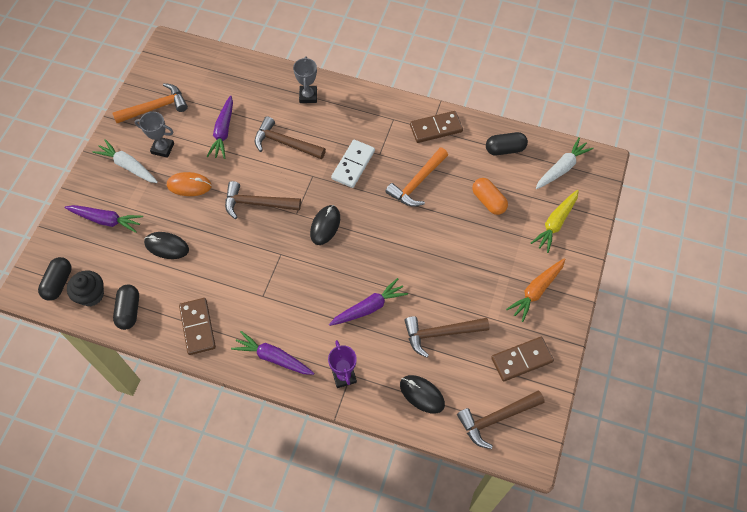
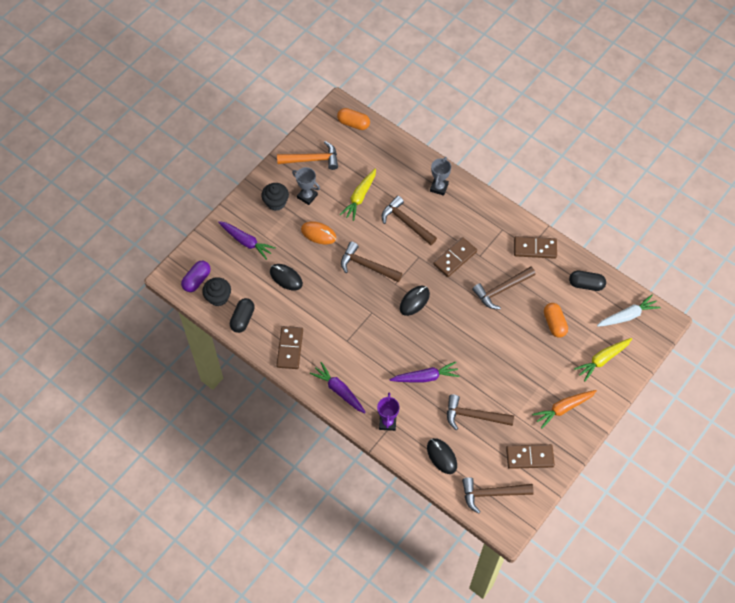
camera: 20 degrees right, 0 degrees up
(58, 283) = (197, 280): black capsule -> purple capsule
(128, 166) = (276, 202): white carrot -> black cupcake
(190, 57) = (353, 123): none -> orange capsule
(223, 132) = (359, 197): purple carrot -> yellow carrot
(353, 165) = (455, 258): white domino -> brown domino
(417, 183) = (501, 290): orange hammer -> brown hammer

